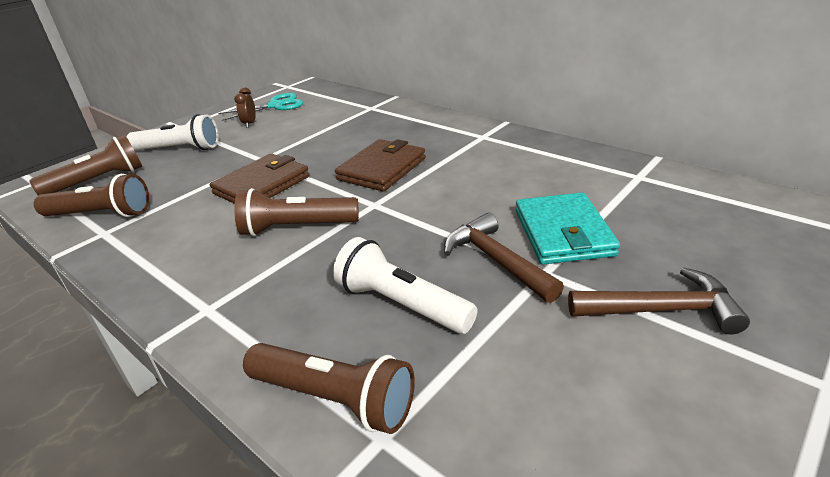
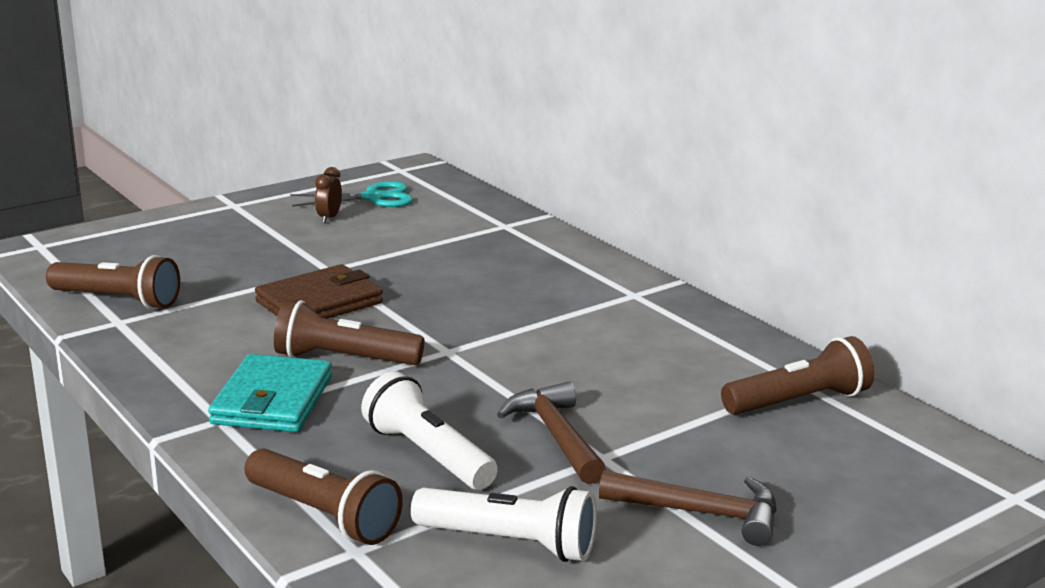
camera: 10 degrees right, 10 degrees down
(98, 181) = (118, 259): brown flashlight -> brown flashlight (798, 401)
(179, 149) = (227, 236): white flashlight -> white flashlight (510, 543)
(382, 169) = (478, 311): brown wallet -> none
(563, 233) = (653, 424): turquoise wallet -> turquoise wallet (272, 400)

